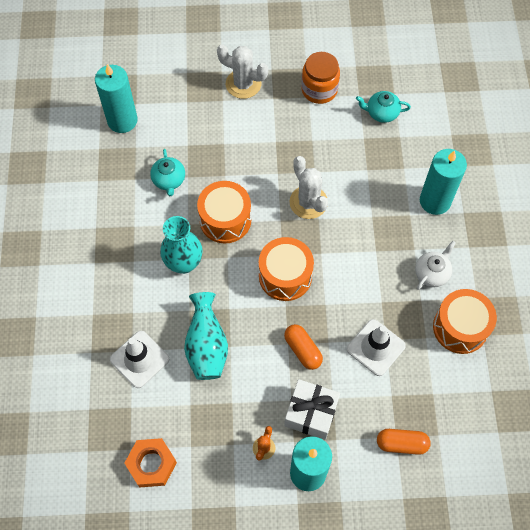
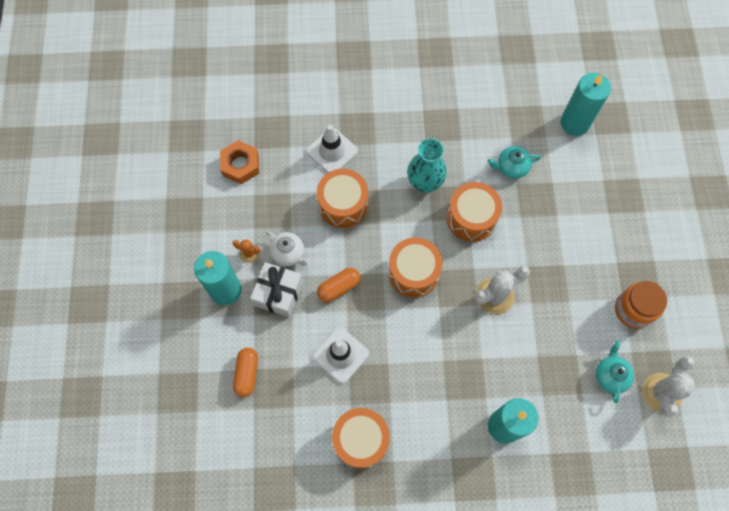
camera: 90 degrees right, 5 degrees up
(207, 346) = (343, 205): turquoise vase -> orange drum
(243, 84) = (631, 233): white cactus -> white cactus (661, 393)
(432, 273) = (420, 416): white teapot -> white teapot (288, 253)

